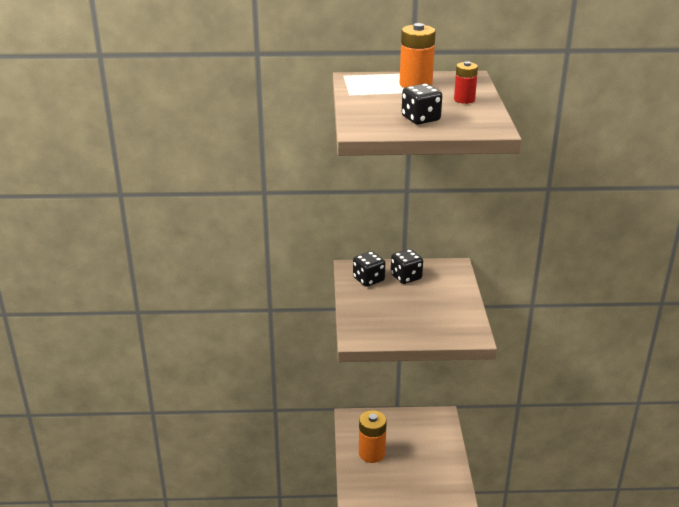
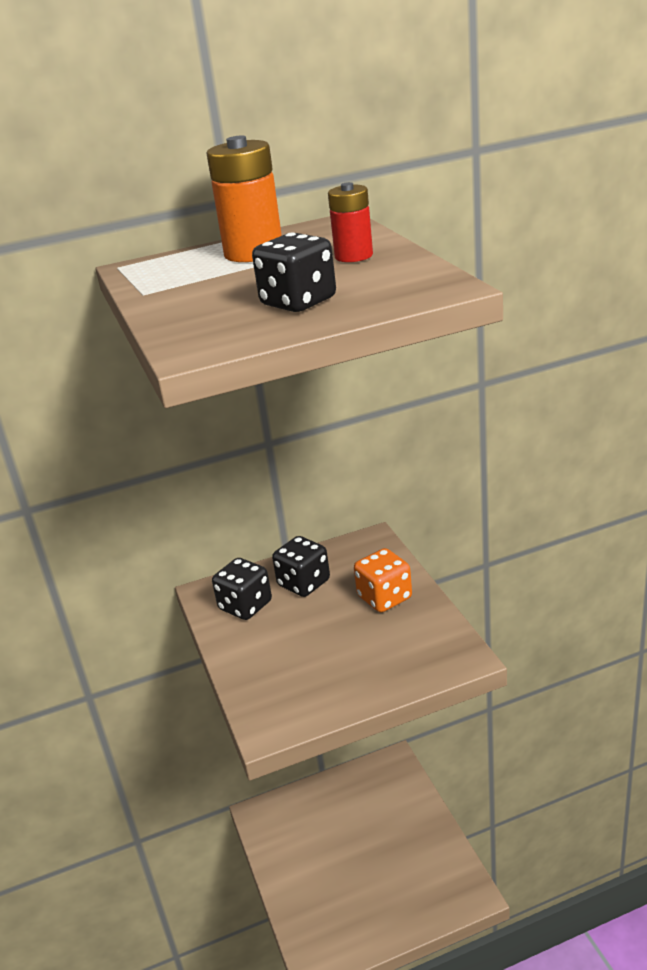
camera: 15 degrees left, 0 degrees up
(372, 453) = (314, 867): orange battery -> none
(448, 296) = (384, 597): none -> orange dice

